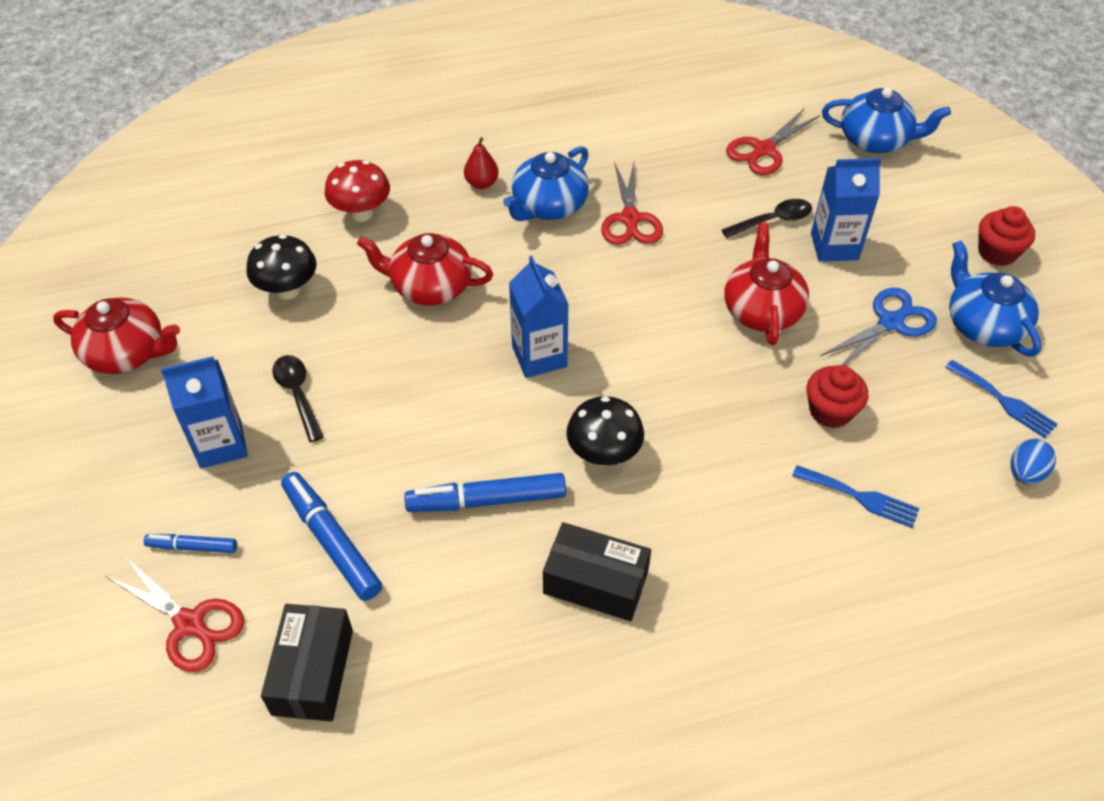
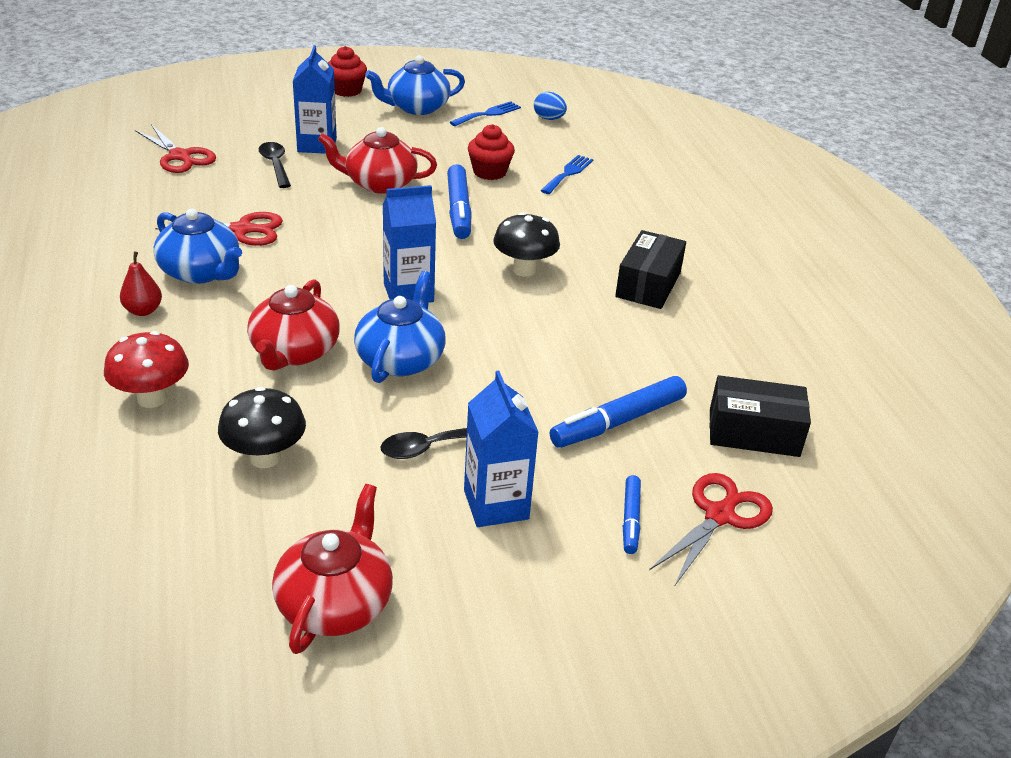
camera: 90 degrees left, 15 degrees down
(486, 500) = (571, 331): blue marker -> blue marker (459, 210)
(875, 140) = (195, 110): blue teapot -> blue teapot (400, 359)
(891, 322) = (406, 137): blue scissors -> none

